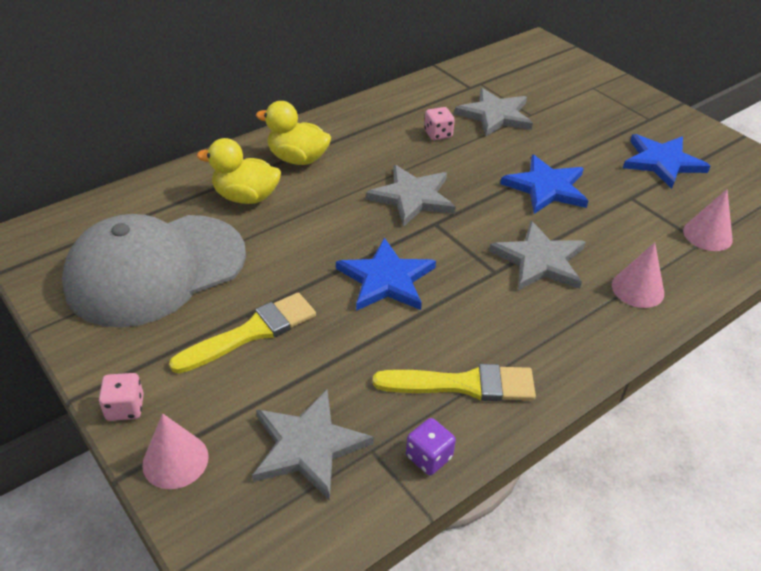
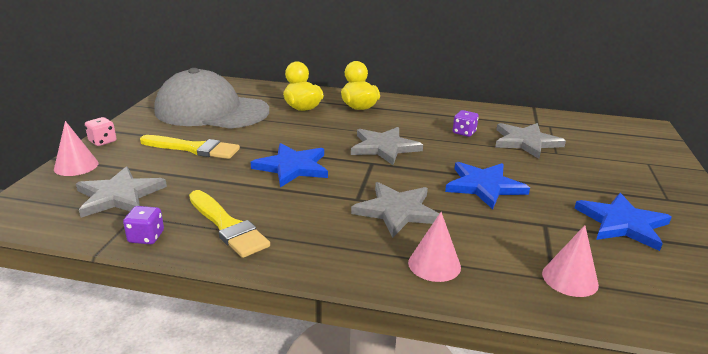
camera: 50 degrees right, 15 degrees down
(438, 134) = (464, 132): pink dice -> purple dice

